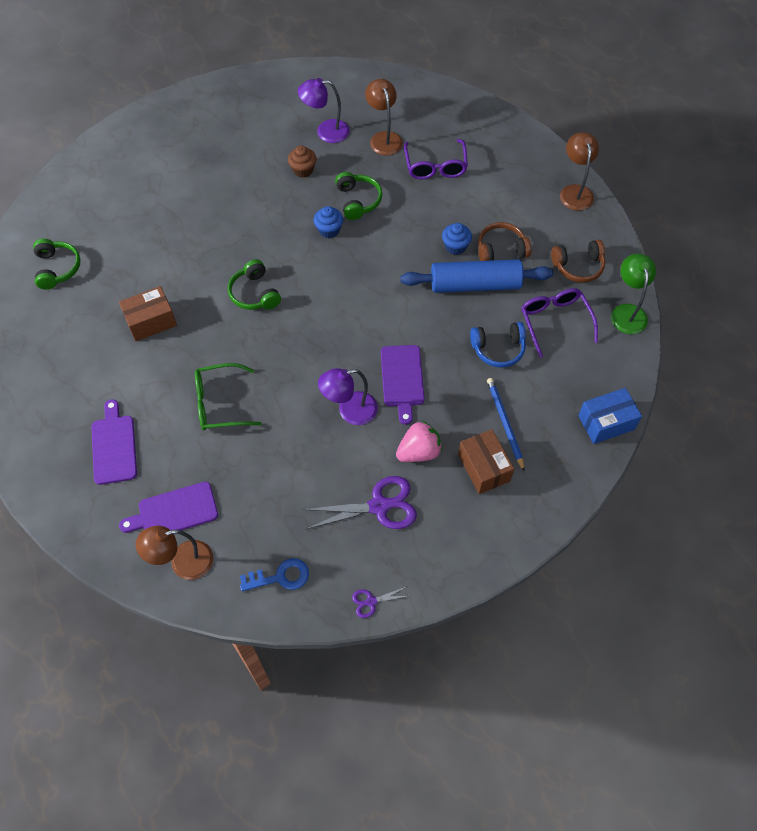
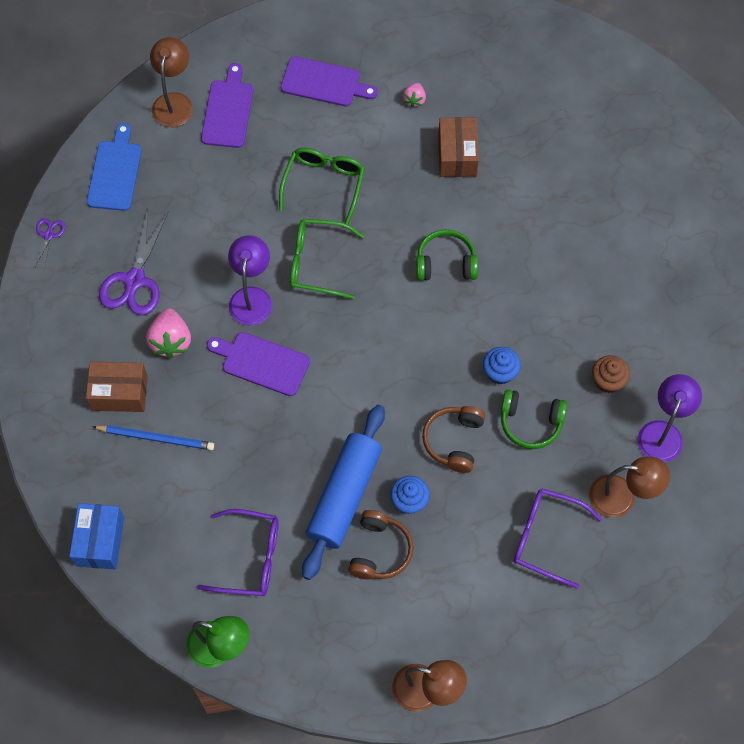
camera: 115 degrees right, 5 degrees up
(57, 268) = (570, 91): green headphones -> none
(106, 371) = (414, 100): none -> pink strawberry
(280, 577) = (115, 172): blue key -> blue cutting board
(295, 377) = (318, 263): none -> green glasses
(498, 349) = (247, 477): blue headphones -> none
(578, 266) = (311, 628): brown headphones -> brown headphones (454, 441)

